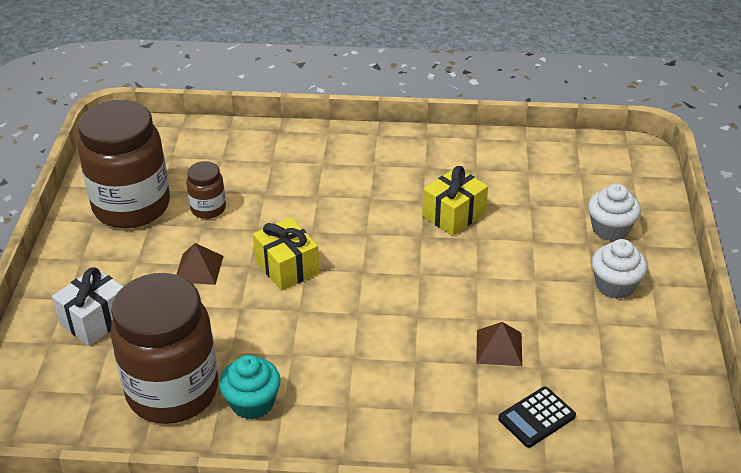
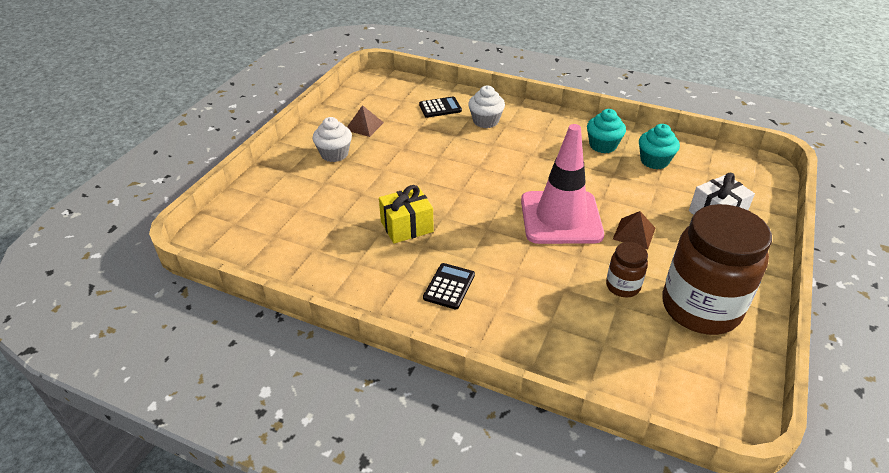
camera: 160 degrees left, 0 degrees up
(172, 391) = (654, 161): brown jar -> turquoise cupcake
(287, 267) = (561, 218): yellow gift -> pink traffic cone
(376, 170) = (449, 286): none -> black calculator
(499, 348) = (437, 139): brown pyramid -> brown pyramid (364, 126)
(610, 229) = (299, 187): white cupcake -> white cupcake (485, 121)

